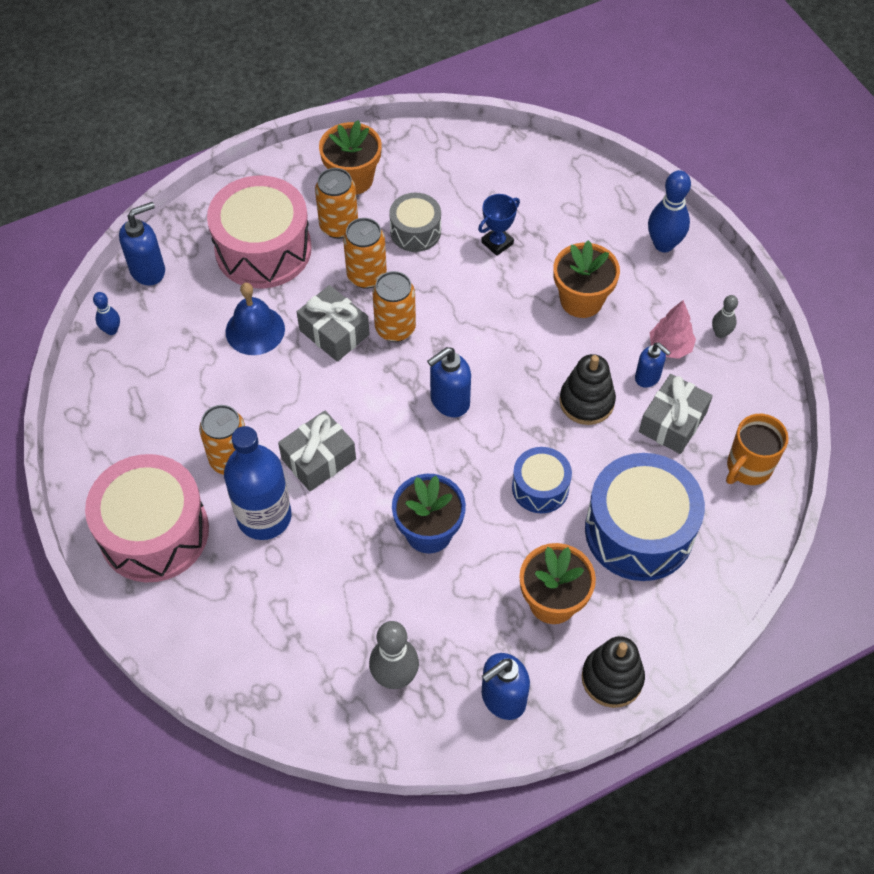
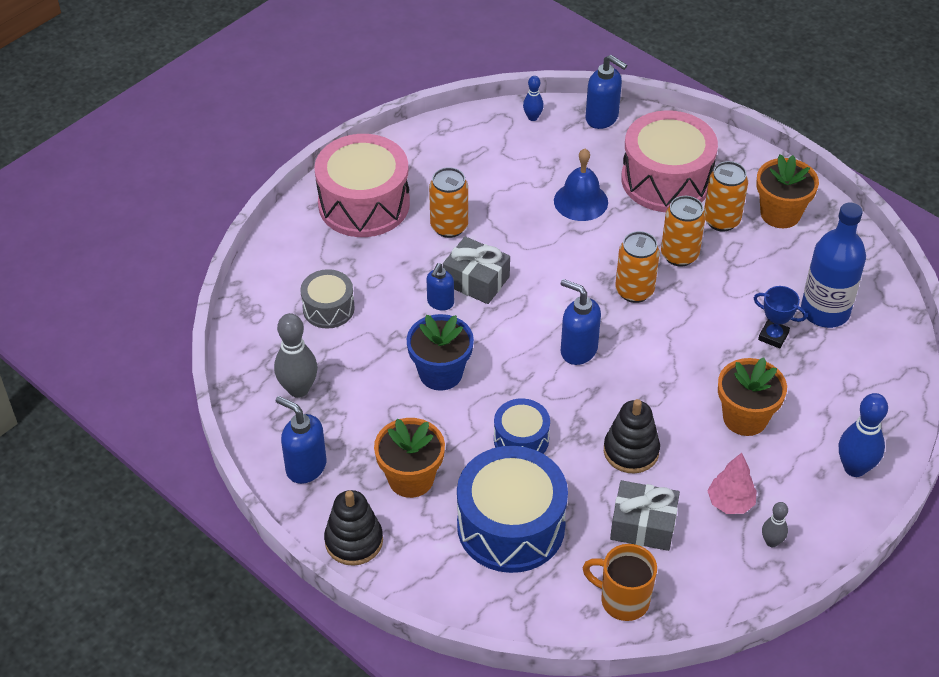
camera: 70 degrees right, 10 degrees down
(264, 517) = (406, 263): blue bottle -> blue bottle (825, 311)
(334, 332) = (607, 252): grey gift -> none
(415, 231) = (749, 274): grey drum -> grey drum (328, 308)
(648, 377) = (684, 493): blue soap dispenser -> blue soap dispenser (440, 303)

